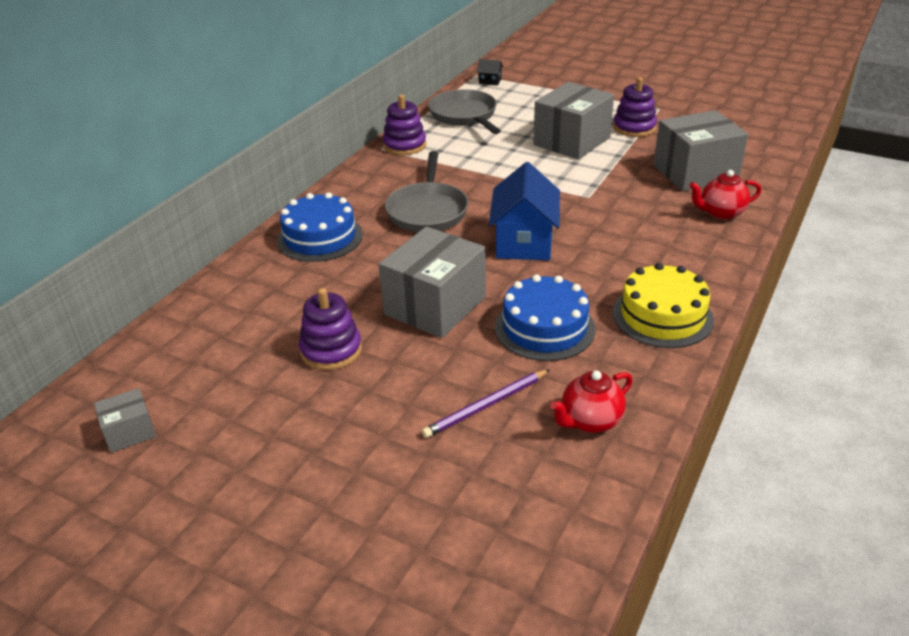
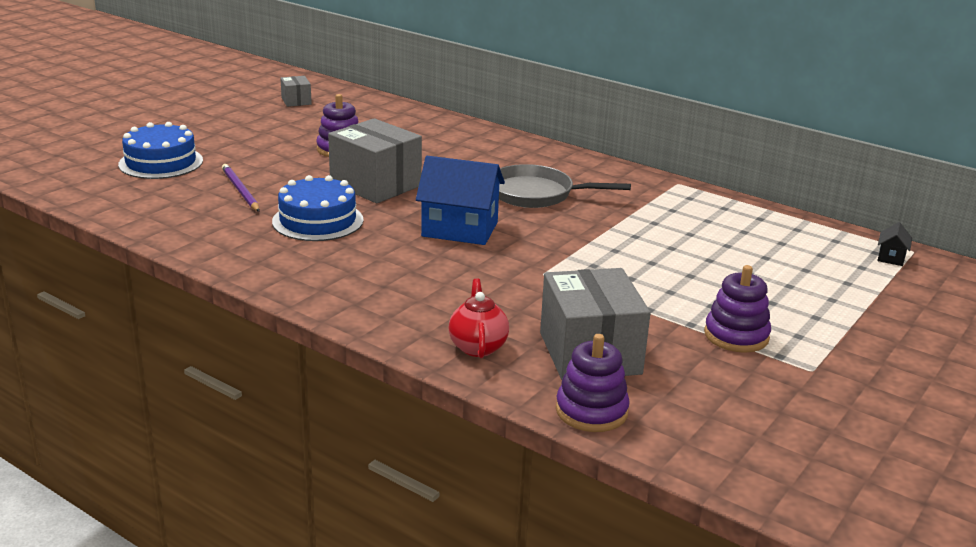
camera: 95 degrees right, 10 degrees down
(320, 237) = (503, 152): blue cake -> blue cake (161, 162)
(404, 145) = (685, 194): purple stacking toy -> purple stacking toy (591, 411)
(465, 116) = (769, 231): grey pan -> none
(571, 141) = (692, 285): grey box -> none
(590, 421) = (193, 221): red teapot -> none
(662, 316) = (301, 272): yellow cake -> none

